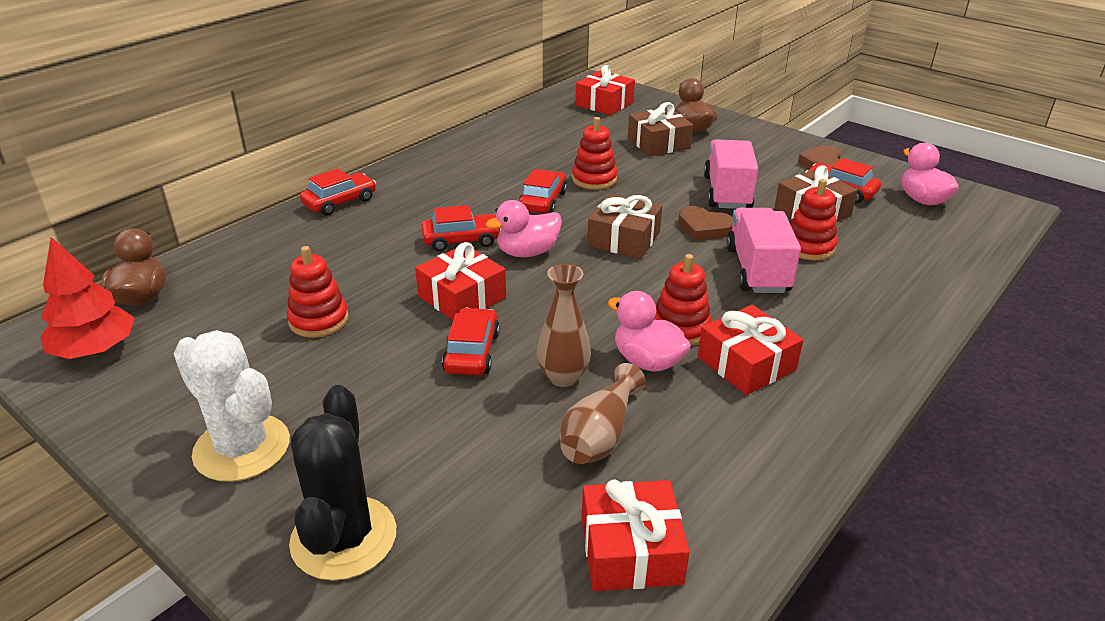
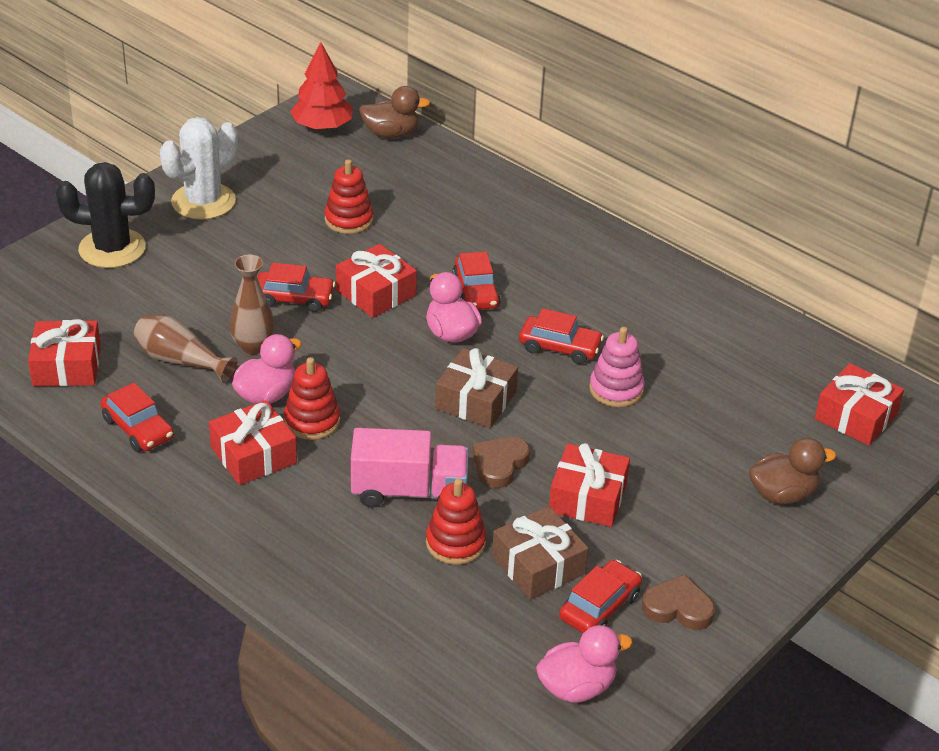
camera: 90 degrees right, 5 degrees up
(340, 202) = (552, 215): red car -> red car (138, 428)
(594, 179) = (616, 389): red stacking toy -> pink stacking toy
(658, 143) = (727, 455): brown gift -> none
(727, 193) = (588, 498): pink truck -> red gift

